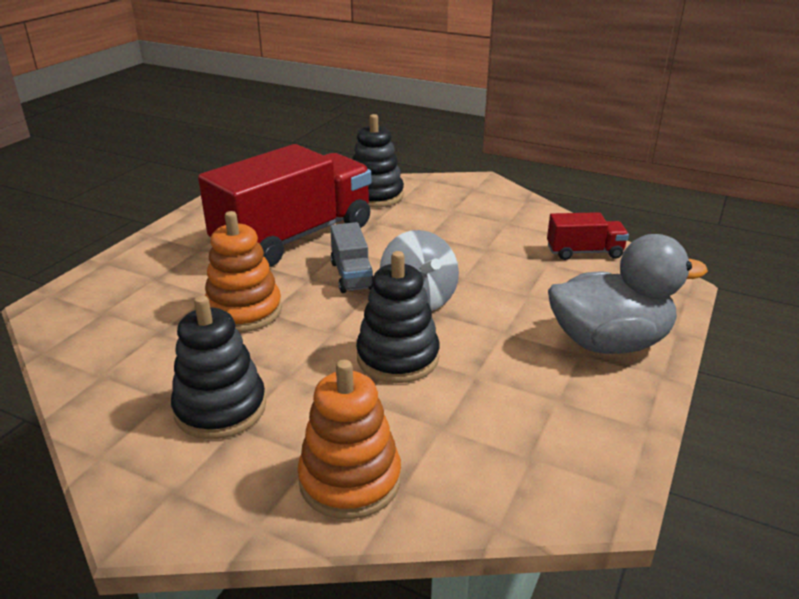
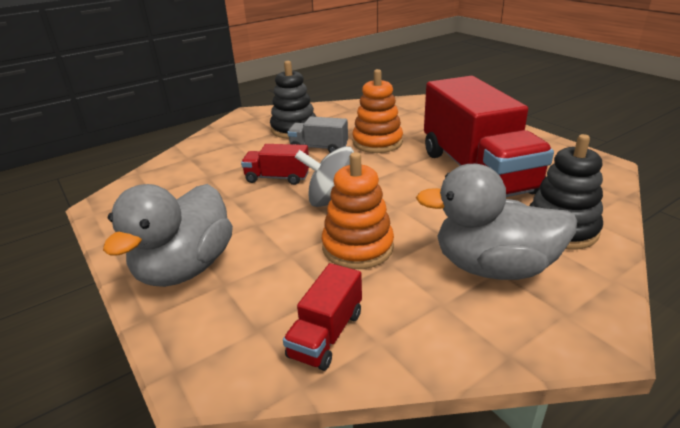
camera: 120 degrees right, 0 degrees up
(350, 480) = (210, 148): orange stacking toy -> orange stacking toy (357, 247)
(352, 275) = (393, 183): grey truck -> grey truck (319, 148)
(398, 357) = (277, 178): black stacking toy -> red truck
(449, 212) = (493, 267): none -> grey duck

